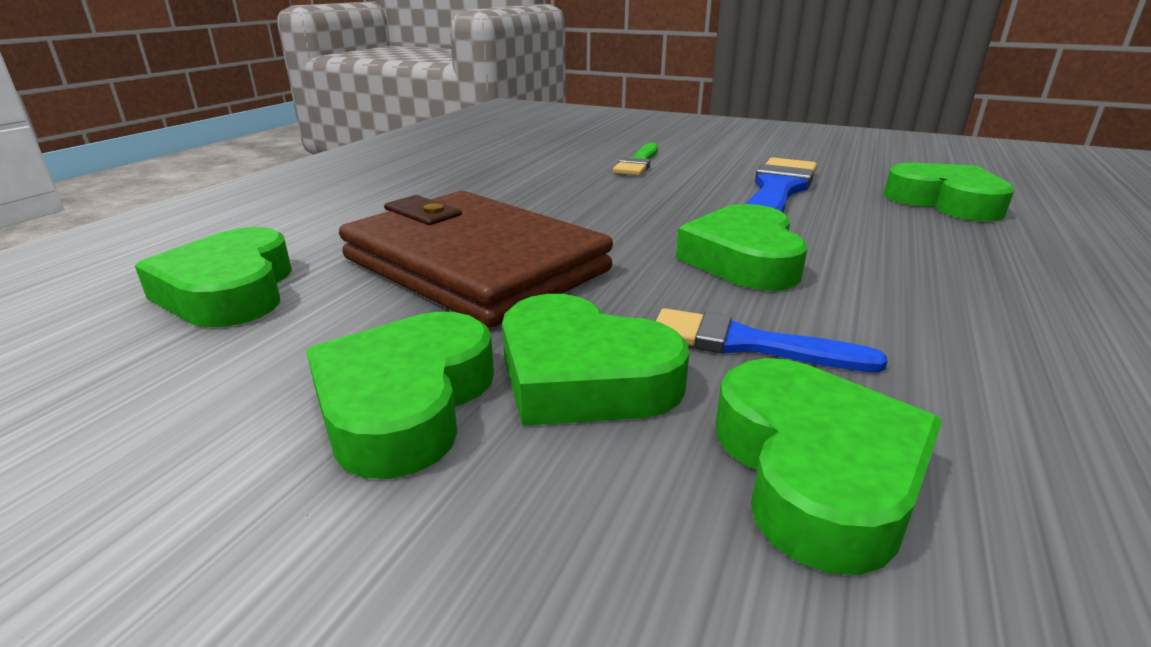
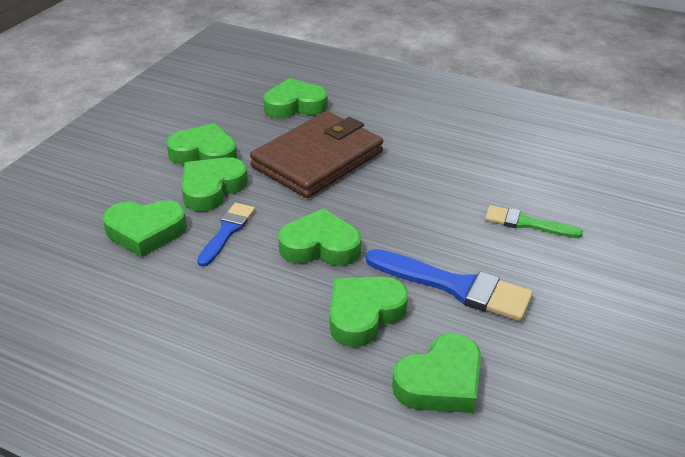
camera: 90 degrees right, 10 degrees up
(876, 233) = (364, 314): none -> green heart

